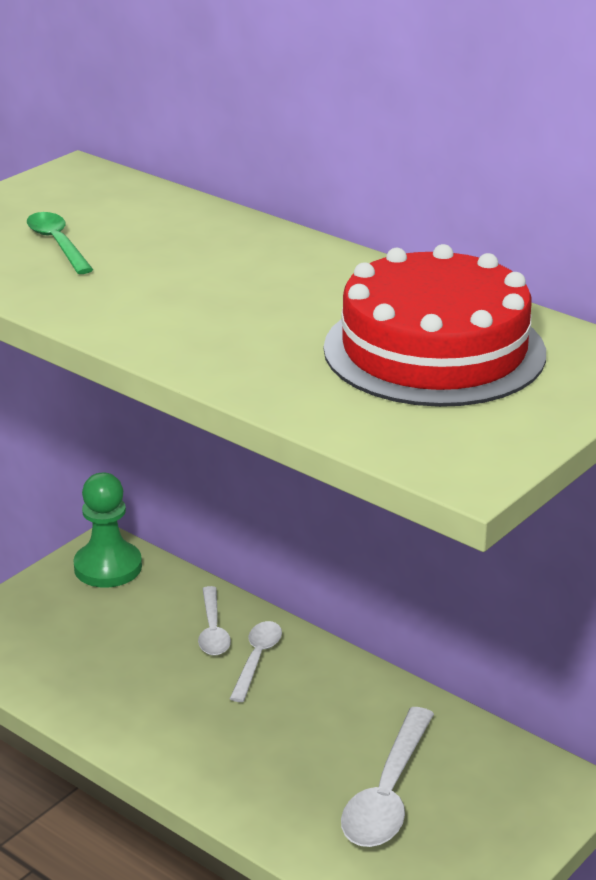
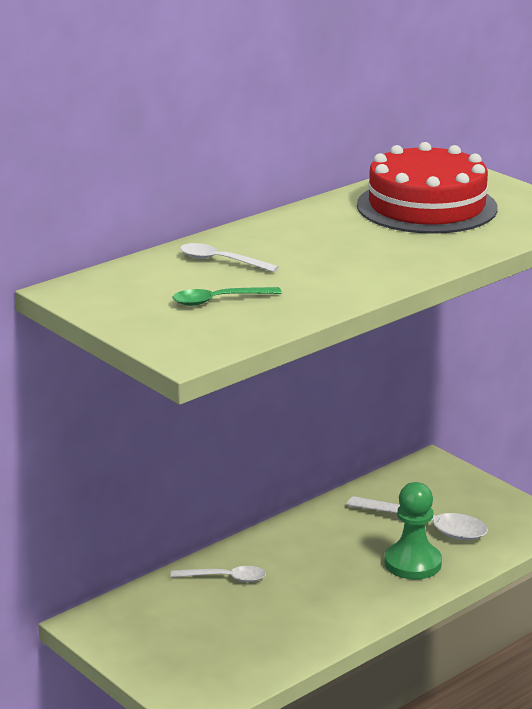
camera: 80 degrees left, 5 degrees down
(108, 567) = (116, 623): green pawn -> green pawn (412, 563)
(257, 659) = (267, 562): white spoon -> white spoon (220, 261)

